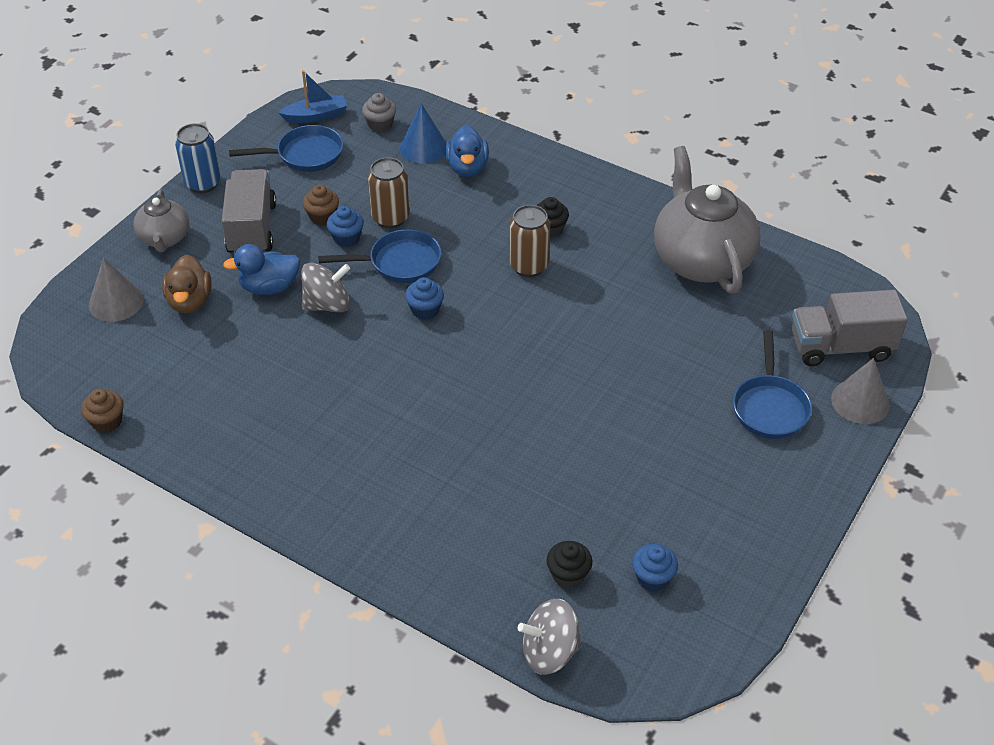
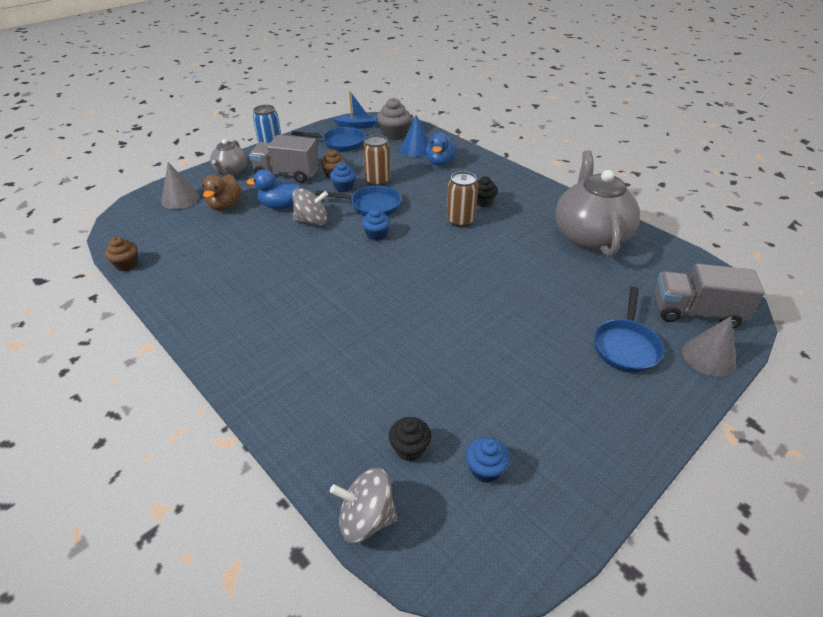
camera: 15 degrees right, 5 degrees down
(252, 228) = (287, 174): grey truck -> grey truck turned 90 degrees counterclockwise
(380, 124) = (394, 135): grey cupcake -> grey cupcake, size x1.54

